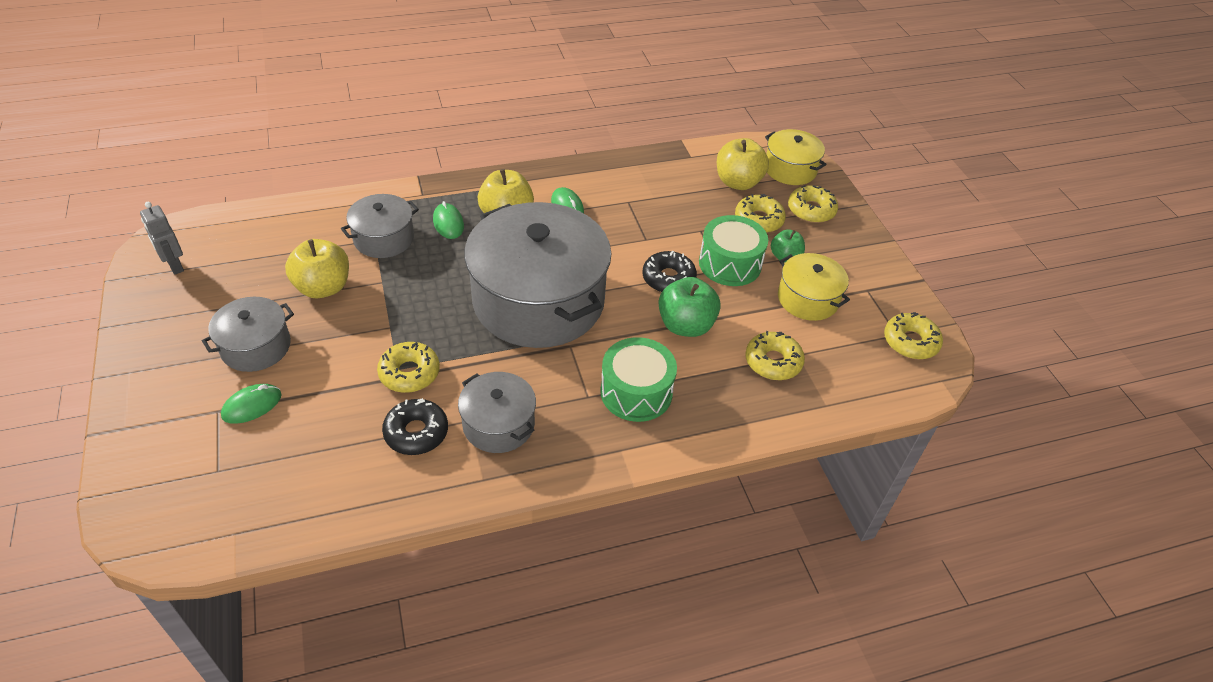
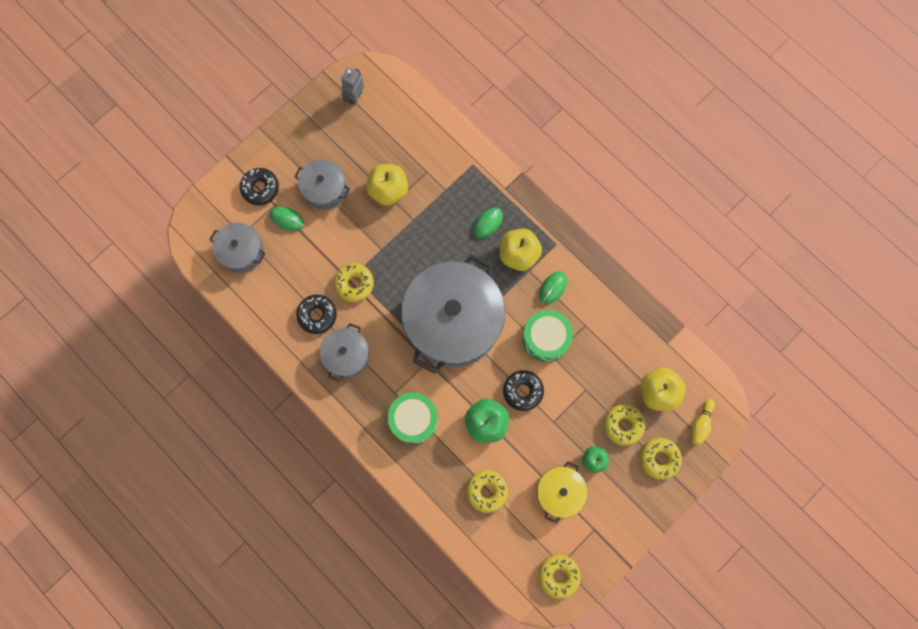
camera: 65 degrees right, 30 degrees up
(178, 416) = (260, 188): none -> black donut
(384, 238) = (449, 194): grey pot -> grey pot (242, 251)
(730, 264) = (562, 425): green drum -> green drum (545, 338)
(790, 169) = (700, 424): yellow pot -> yellow bowling pin

